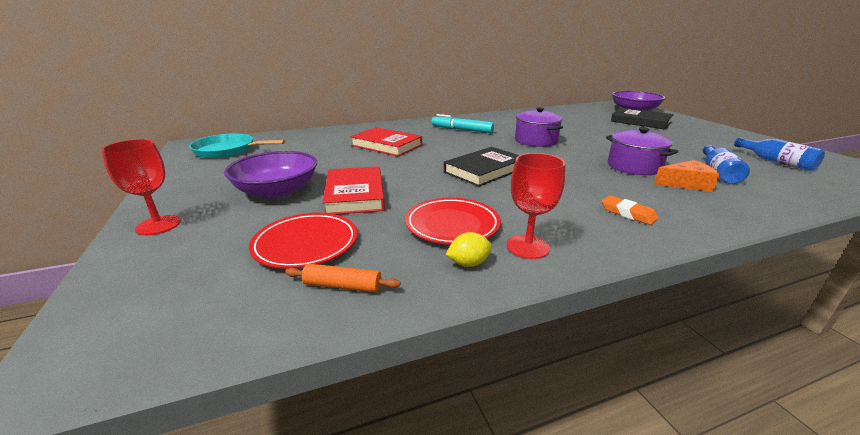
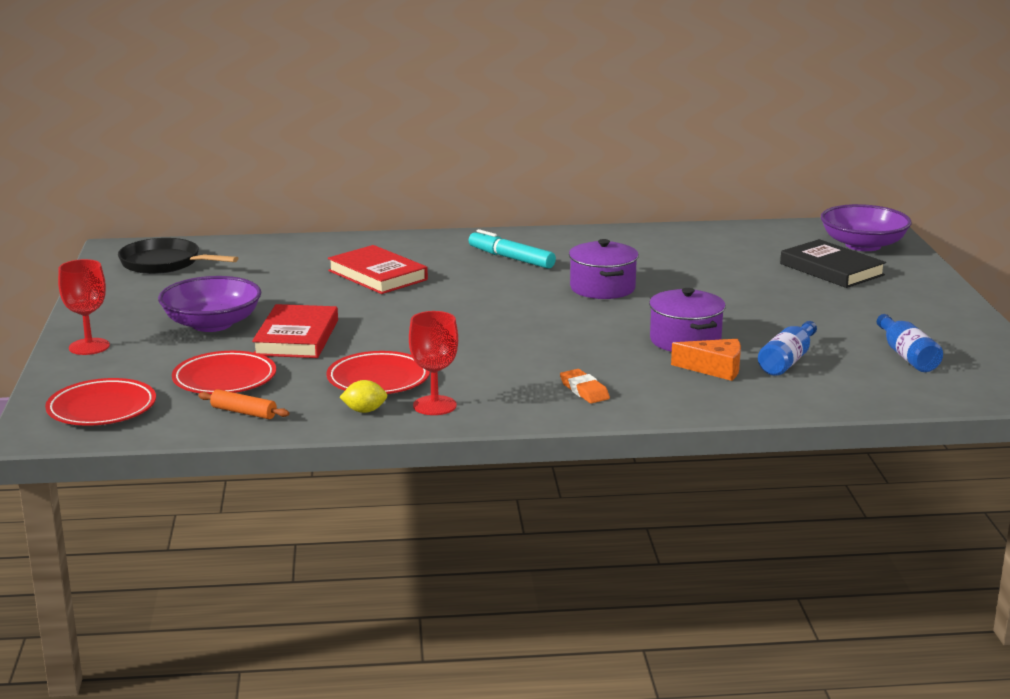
camera: 15 degrees right, 5 degrees down
(165, 307) = (102, 408): none -> red plate
(228, 150) = (164, 263): turquoise pan -> black pan
(485, 170) = (477, 325): black book -> none

